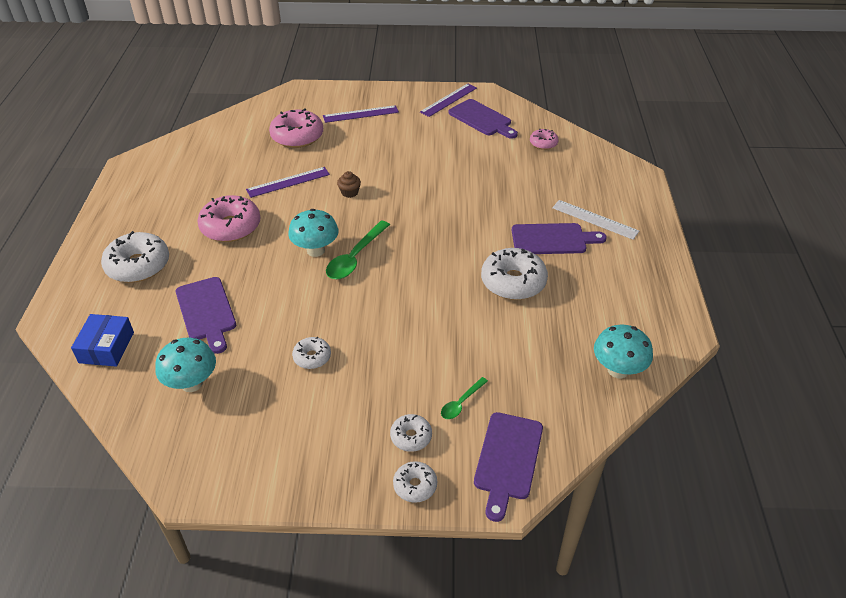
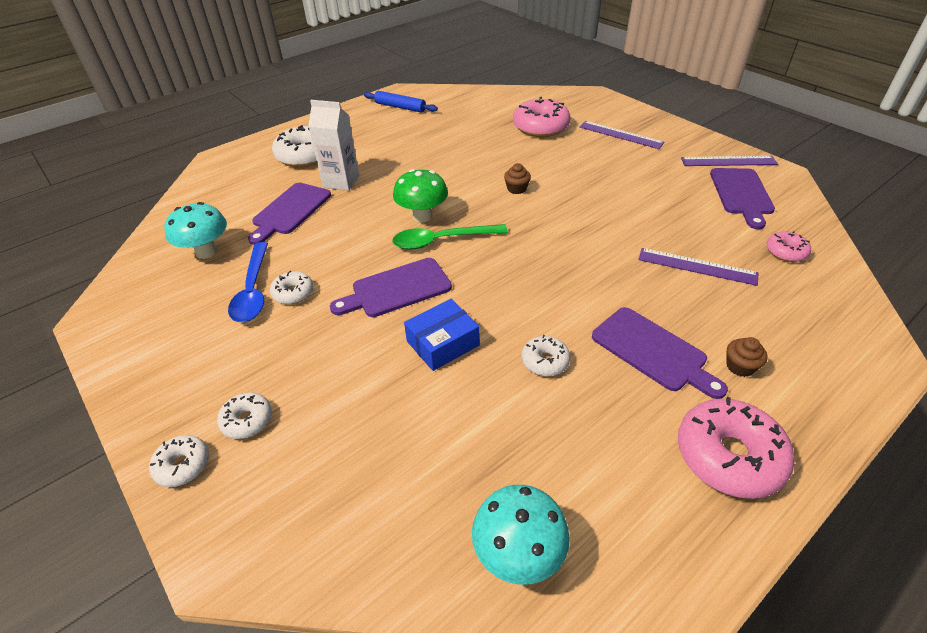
camera: 50 degrees right, 0 degrees up
(106, 347) = (210, 194): blue box -> blue box (443, 343)
(153, 178) = (400, 107): none -> blue rolling pin
(209, 265) = (341, 182): none -> white carton
(231, 227) = (395, 164): pink donut -> pink donut (728, 456)
(280, 377) = (253, 290): none -> blue spoon
(288, 182) = (482, 155): purple ruler -> purple ruler (697, 266)
(315, 250) = (422, 216): turquoise mushroom -> green mushroom
(461, 403) = (325, 431): green spoon -> none
(507, 460) = (273, 526): purple cutting board -> purple cutting board (396, 289)
(513, 282) = (545, 361): white donut -> white donut, size x0.53
(595, 219) = (740, 366): white ruler -> brown cupcake

